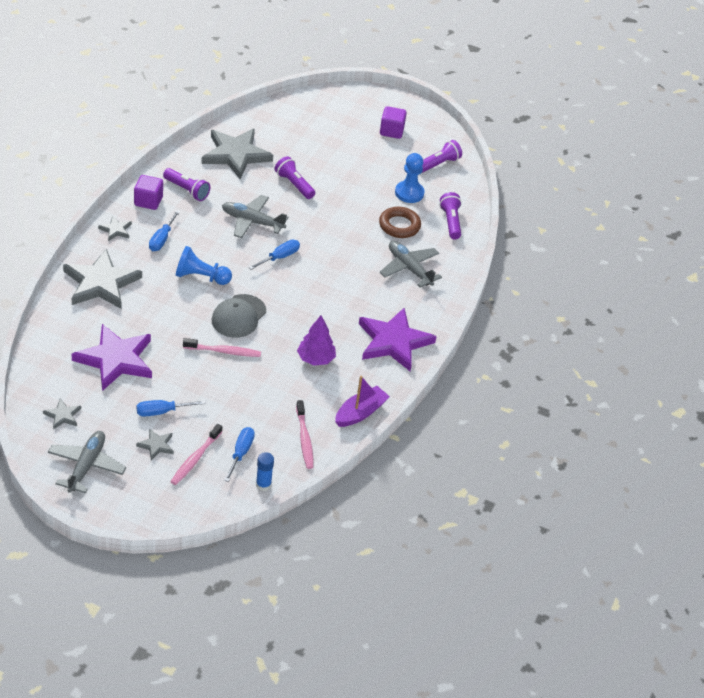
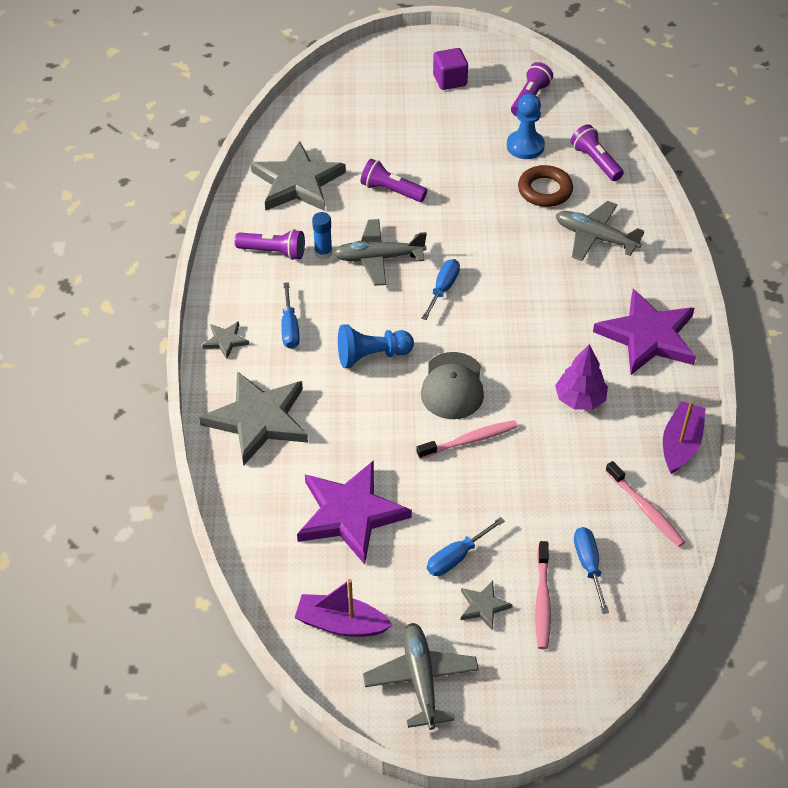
camera: 20 degrees left, 5 degrees up
(62, 415) = (341, 623): grey star -> purple boat
(148, 201) = (238, 286): purple cube -> none
(263, 485) = (645, 594): blue glue stick -> blue glue stick (323, 253)

